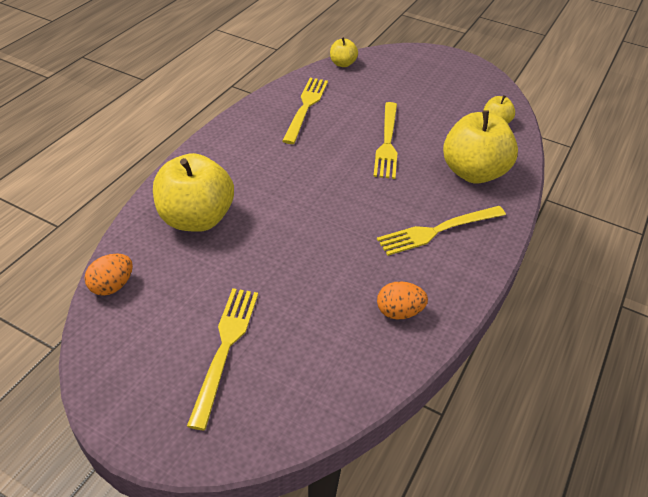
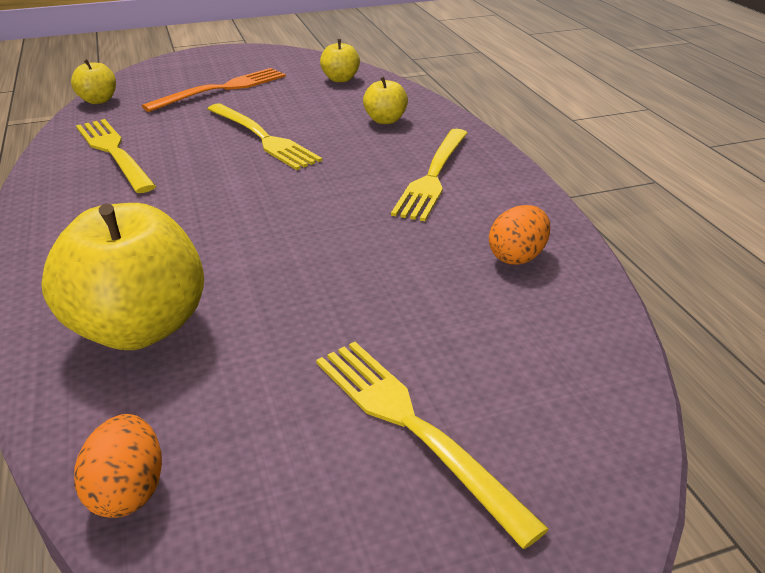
camera: 45 degrees left, 10 degrees down
(415, 91) = (222, 89): none -> orange fork
(473, 172) = (385, 120): yellow apple -> yellow apple, size x0.48

